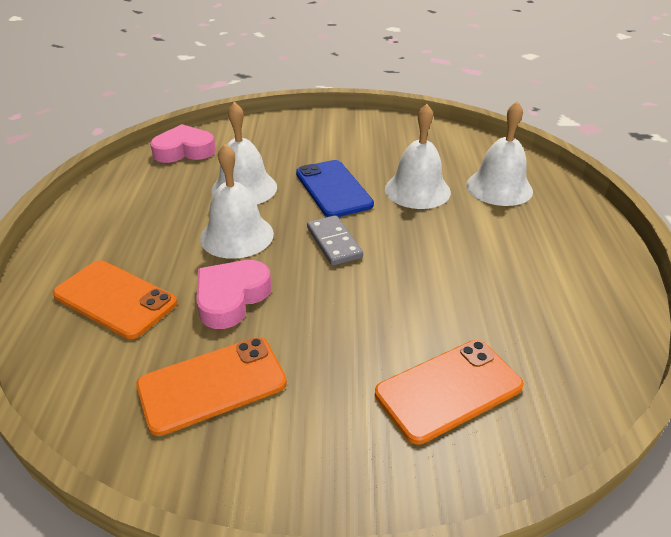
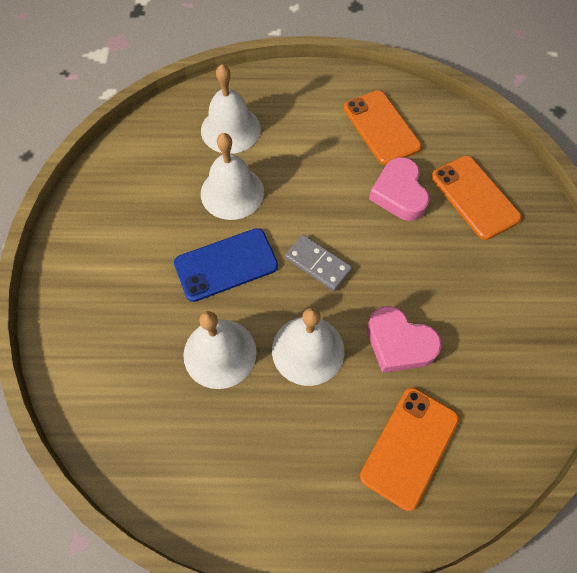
camera: 90 degrees left, 25 degrees up
(184, 151) = (123, 438): pink heart -> pink heart (399, 193)
(212, 385) = (494, 344): orange phone -> orange phone (381, 127)
(334, 243) = (317, 264): grey domino -> grey domino turned 60 degrees clockwise

